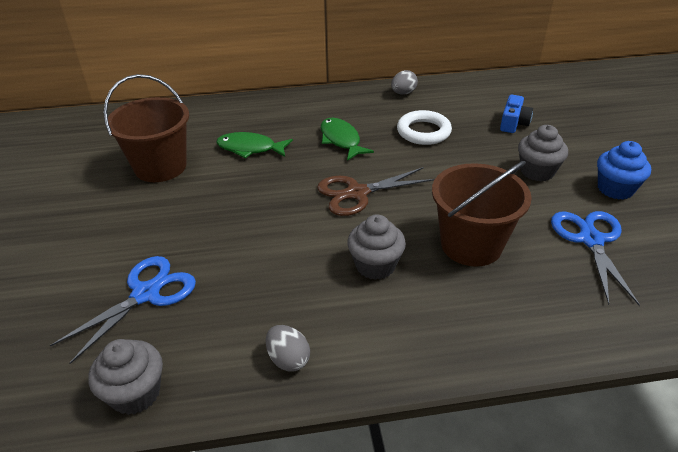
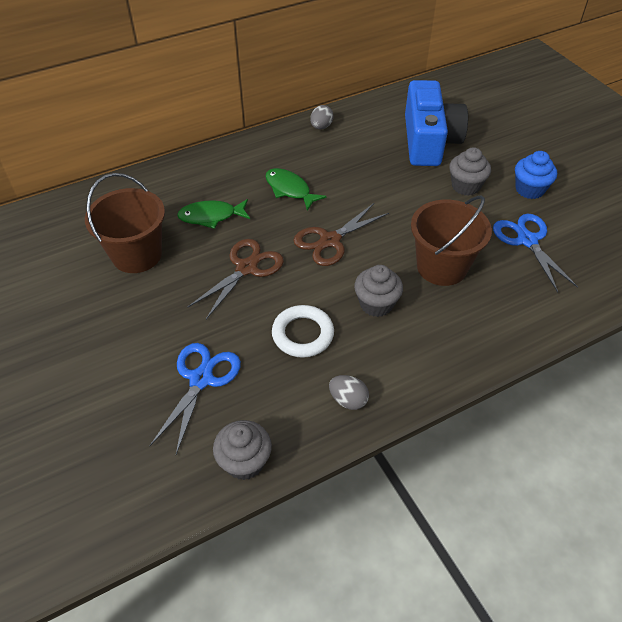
camera: 20 degrees left, 10 degrees up
(256, 200) = (246, 268): none -> brown scissors
(423, 132) = (357, 166): white ring -> white ring (303, 334)
(513, 123) = (429, 141): blue camera -> blue camera, size x2.31

